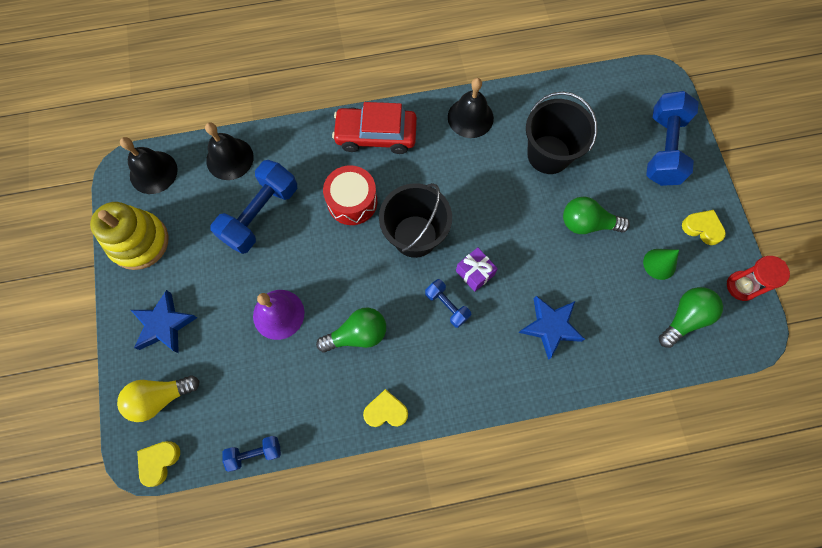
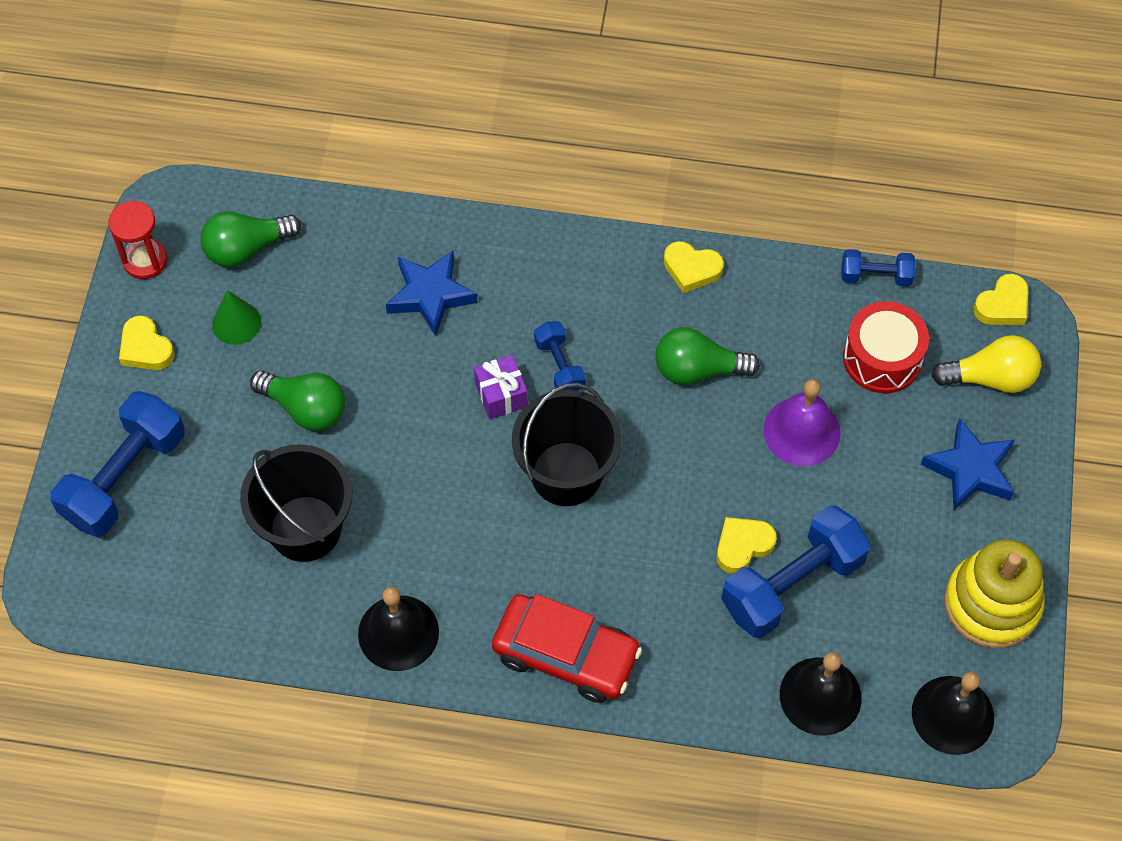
camera: 160 degrees left, 10 degrees down
(295, 227) = (743, 546): none -> yellow heart
(352, 201) = (642, 557): red drum -> red drum (882, 358)

